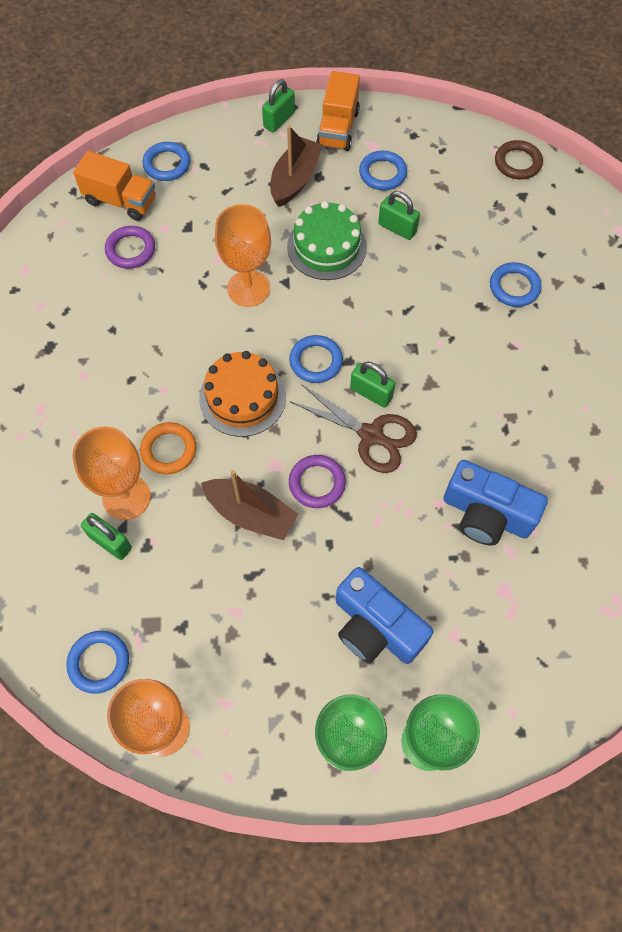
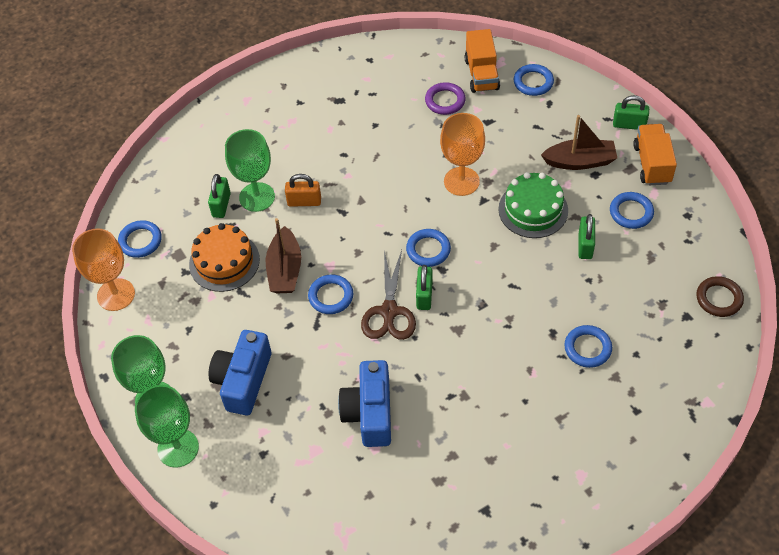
camera: 65 degrees right, 10 degrees down
(126, 497) = (257, 197): orange goblet -> green goblet
(169, 450) = (304, 201): orange ring -> orange padlock
(242, 397) = (370, 222): orange cake -> orange cake (224, 262)
(317, 483) = (331, 296): purple ring -> blue ring
(338, 128) = (652, 164): orange truck -> orange truck turned 105 degrees clockwise

